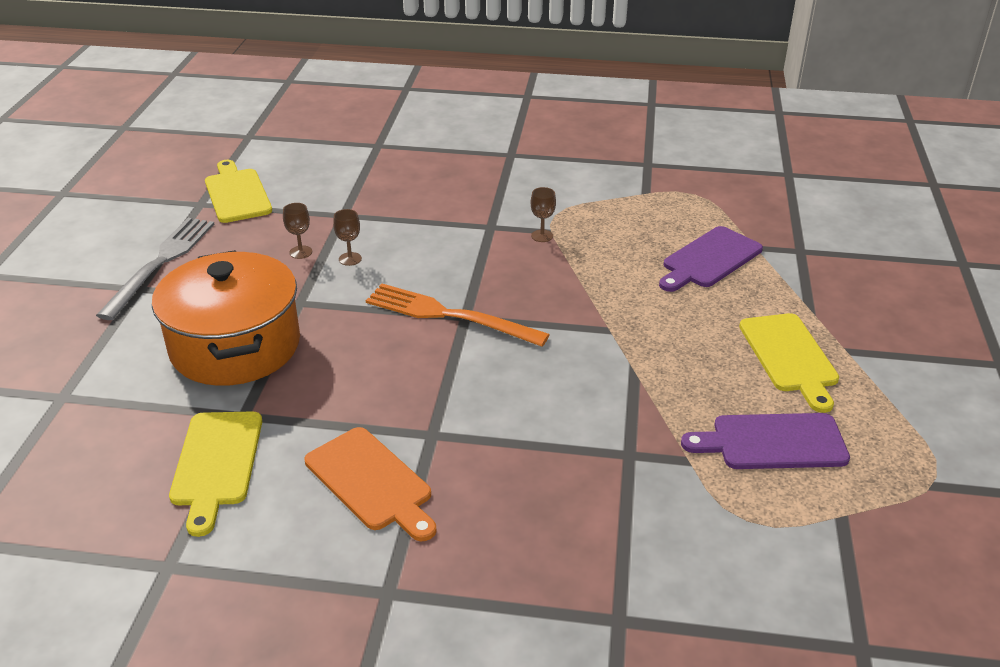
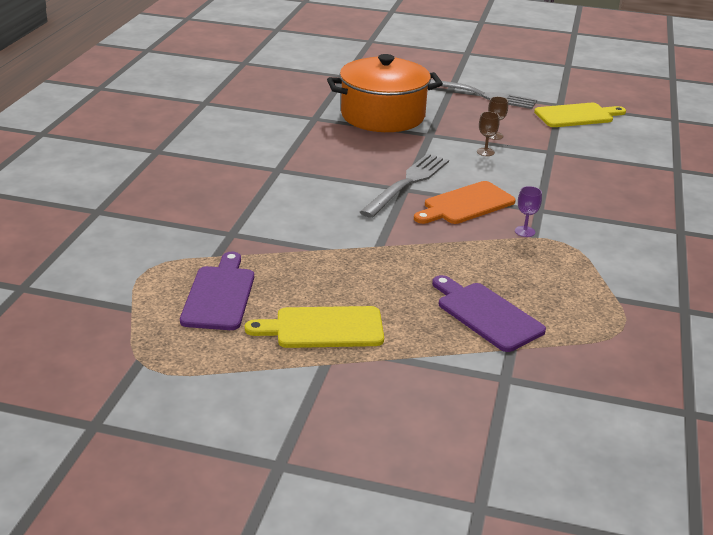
camera: 95 degrees right, 5 degrees down
(216, 463) = (275, 112): yellow cutting board -> none
(371, 482) = (242, 150): orange cutting board -> orange cutting board (466, 204)
(448, 315) = (407, 183): orange fork -> grey fork
(542, 236) = (524, 231): brown goblet -> purple goblet

